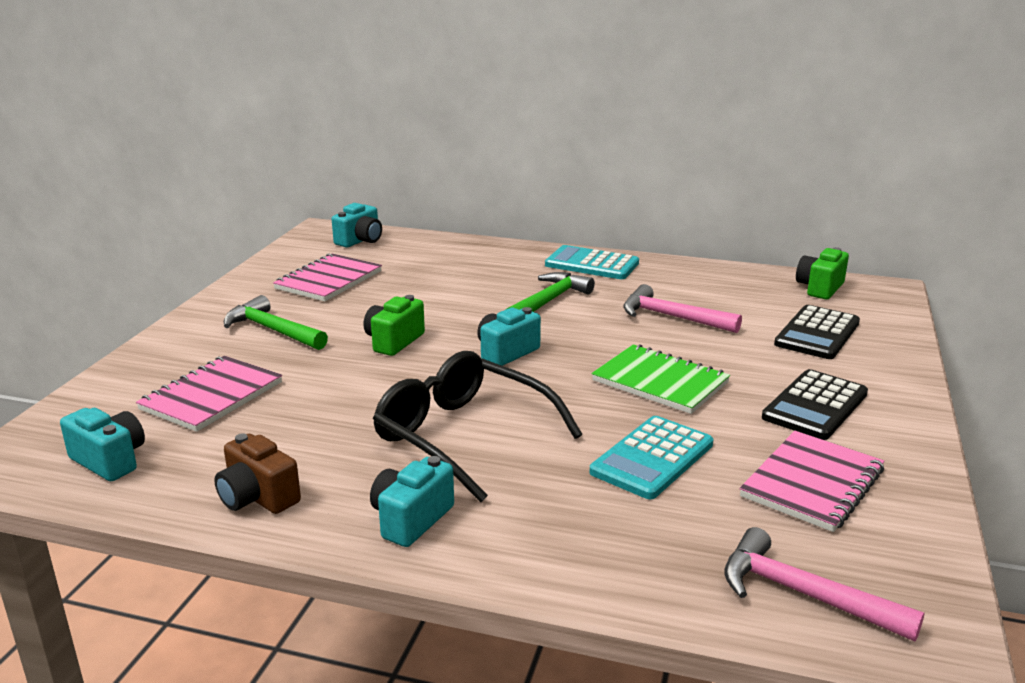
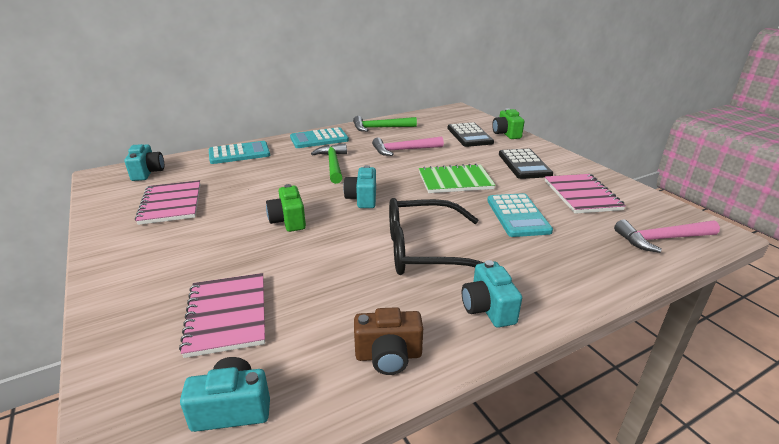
camera: 45 degrees left, 5 degrees up
(272, 330) = (189, 251): green hammer -> green hammer (380, 128)
(474, 251) = (239, 153): none -> turquoise calculator
(819, 288) = (435, 117): green camera -> green camera (506, 134)

